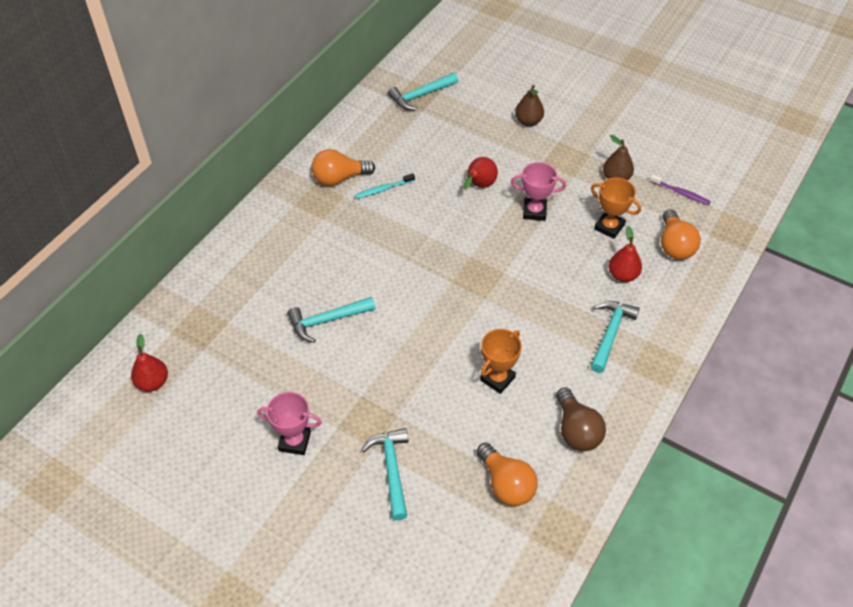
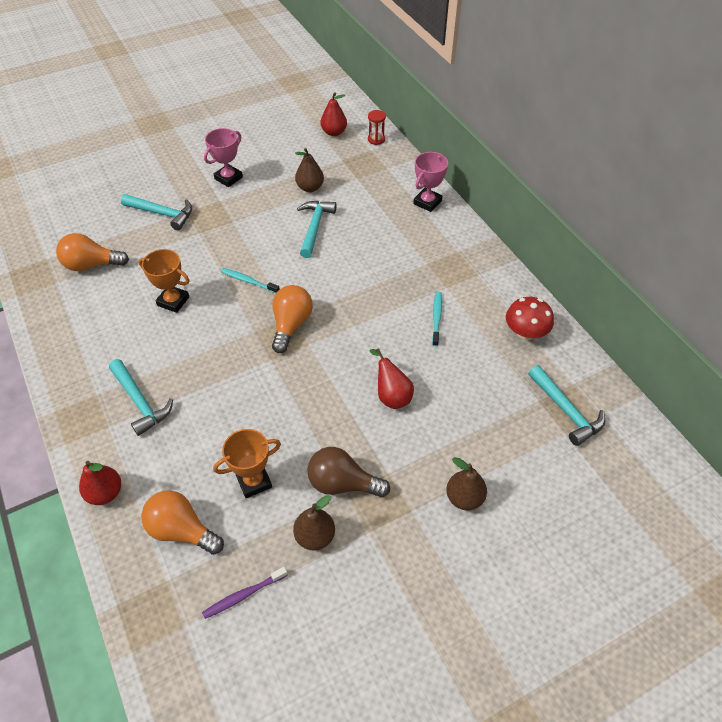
camera: 120 degrees right, 0 degrees up
(148, 336) = (376, 139): none -> red hourglass
(267, 355) = (310, 188): none -> brown pear
(339, 178) = (472, 292): orange light bulb -> orange light bulb (291, 325)
(362, 135) = (525, 332): none -> red mushroom
(420, 96) = (566, 411): turquoise hammer -> turquoise hammer turned 150 degrees clockwise
(432, 334) = (248, 281): none -> turquoise toothbrush
(497, 379) = (173, 301): orange trophy -> orange trophy turned 45 degrees counterclockwise
(534, 211) = (324, 425): pink trophy -> pink trophy (427, 202)
(576, 430) = (85, 326): brown light bulb -> brown light bulb (342, 483)
(622, 275) = (188, 454): red pear -> red pear (105, 493)

